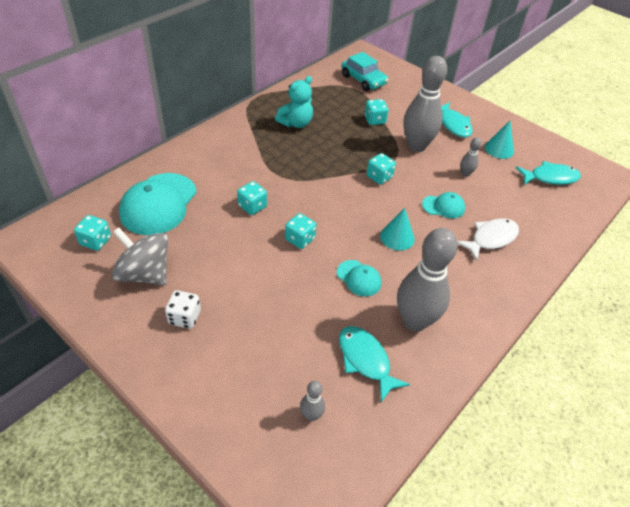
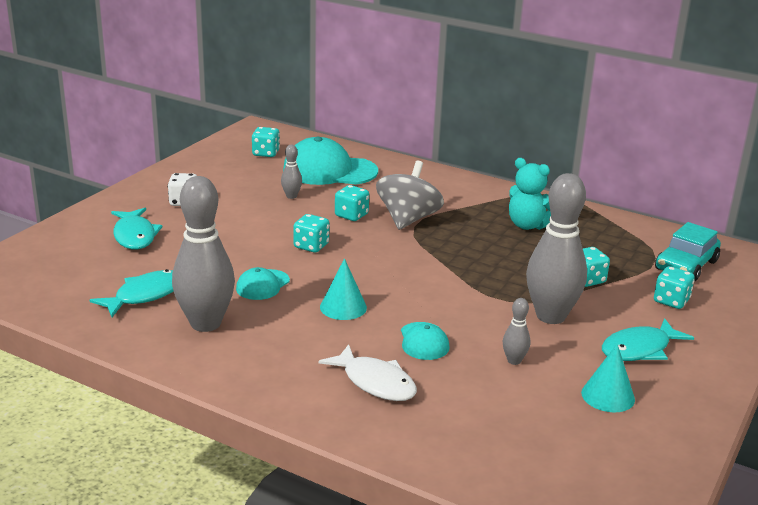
camera: 80 degrees right, 20 degrees down
(145, 273) = (232, 178): grey spinning top -> grey spinning top (408, 219)
(311, 415) = (78, 271): grey bowling pin -> grey bowling pin (291, 196)
(379, 177) = (456, 289): turquoise dice -> turquoise dice (671, 301)
(550, 178) = (567, 452): turquoise fish -> turquoise fish (135, 236)

